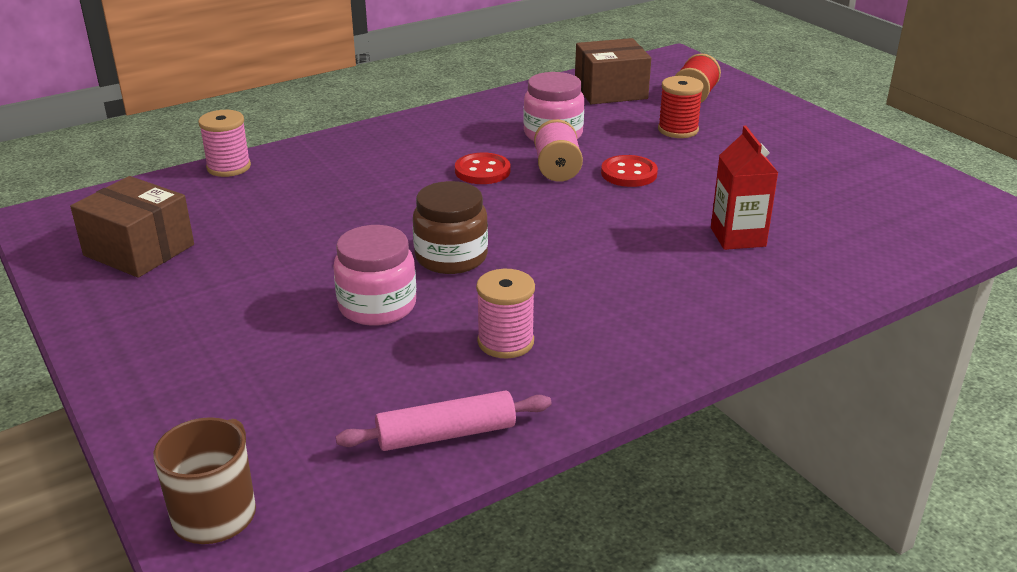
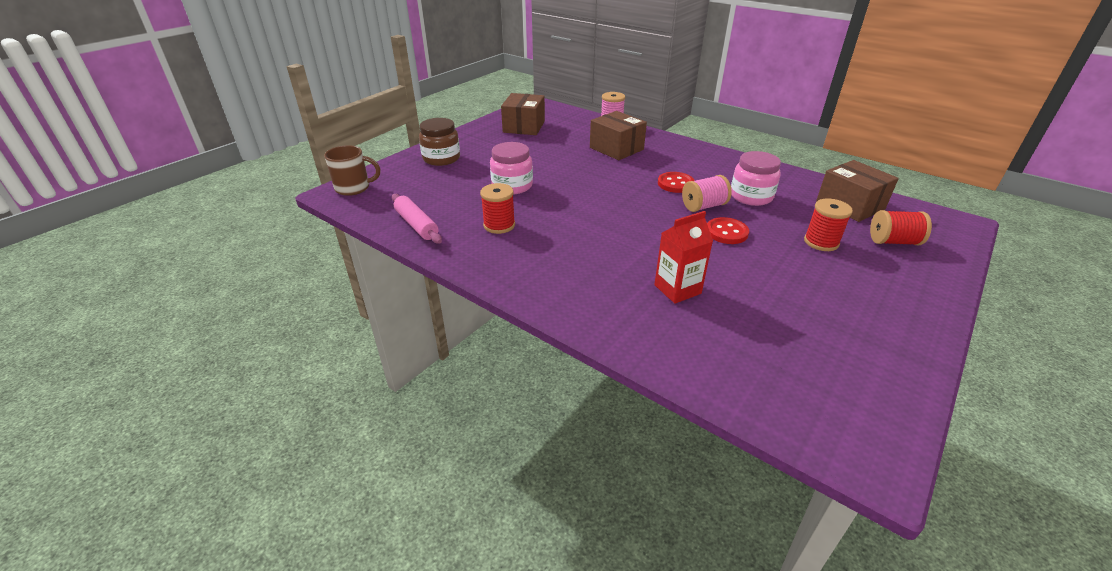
camera: 70 degrees right, 5 degrees up
(328, 185) = (616, 148): none -> brown box
(451, 257) = (571, 194): brown jar -> brown jar (441, 158)
(505, 342) = (499, 225): pink spool -> red spool

